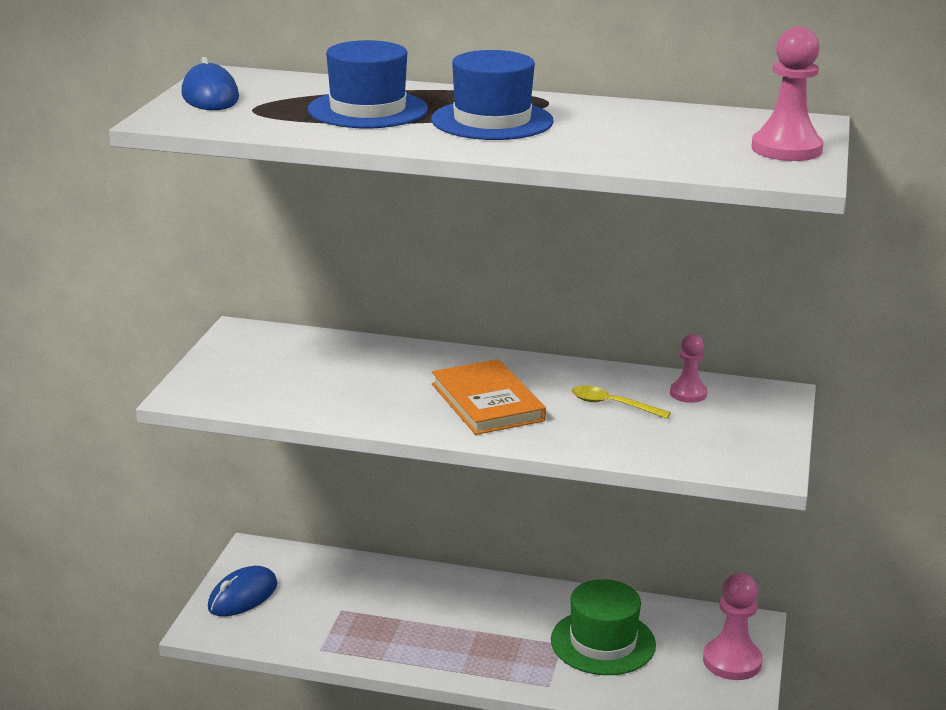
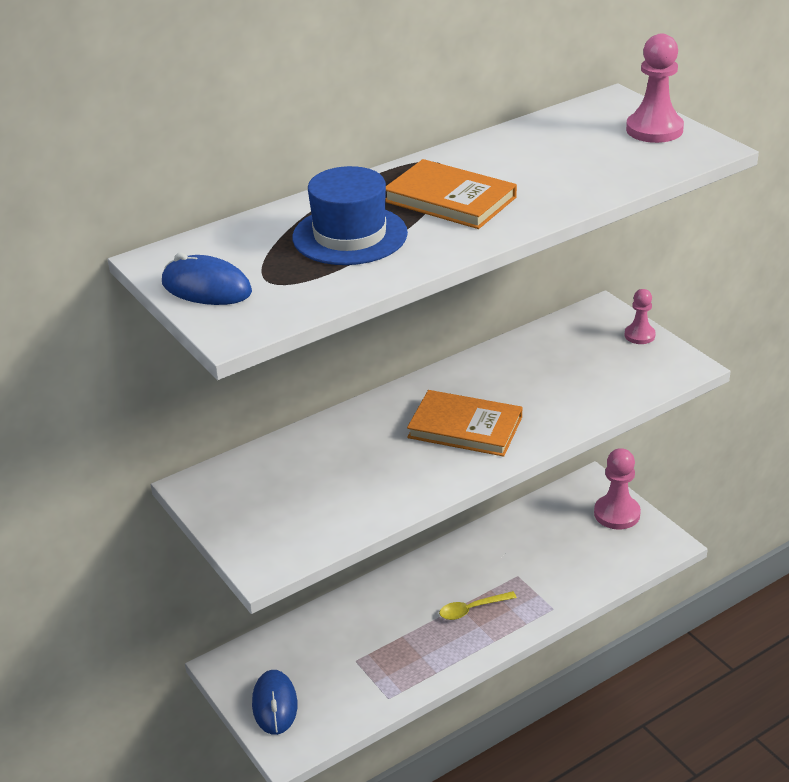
camera: 45 degrees left, 10 degrees up
(492, 121) = (450, 199): blue hat -> orange book
(603, 642) = (537, 556): green hat -> none
(612, 405) = (535, 378): yellow spoon -> yellow spoon (471, 609)
(688, 393) = (558, 341): pink pawn -> pink pawn (639, 335)

